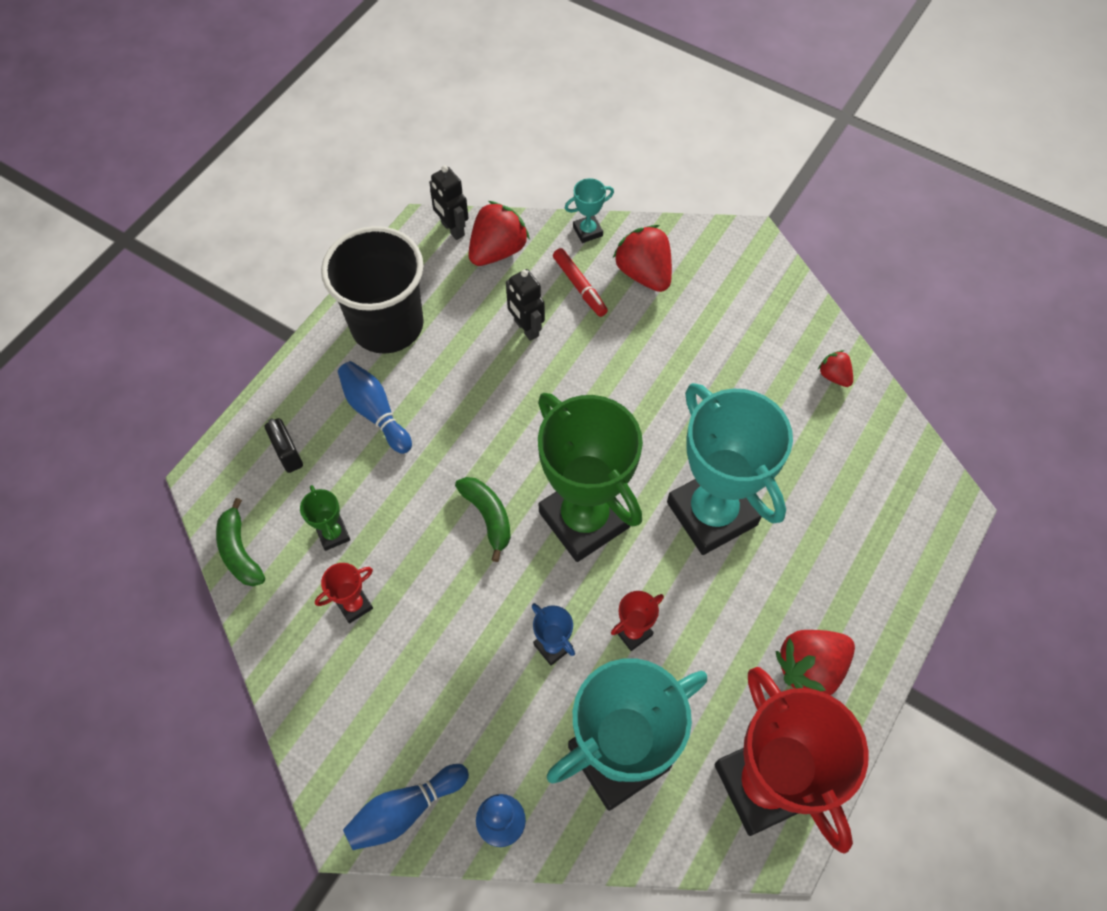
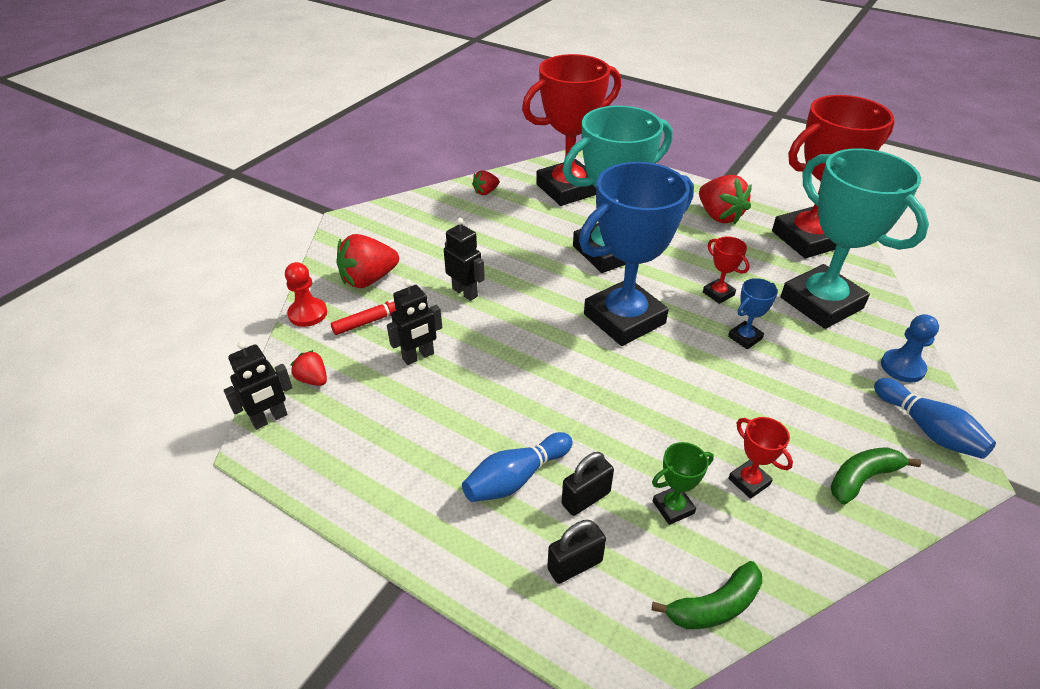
camera: 90 degrees left, 20 degrees down
(349, 465) = (586, 498): none -> black padlock
(387, 325) = (395, 474): black cup -> none
(488, 517) = (631, 380): green banana -> green banana (862, 478)
(497, 250) = (313, 379): red strawberry -> red strawberry, size x0.53
(584, 519) = (624, 319): green trophy -> blue trophy
(587, 231) = (308, 314): turquoise trophy -> red pawn
(625, 363) = (465, 292): none -> black robot
(855, 474) = (567, 189): none -> red trophy

